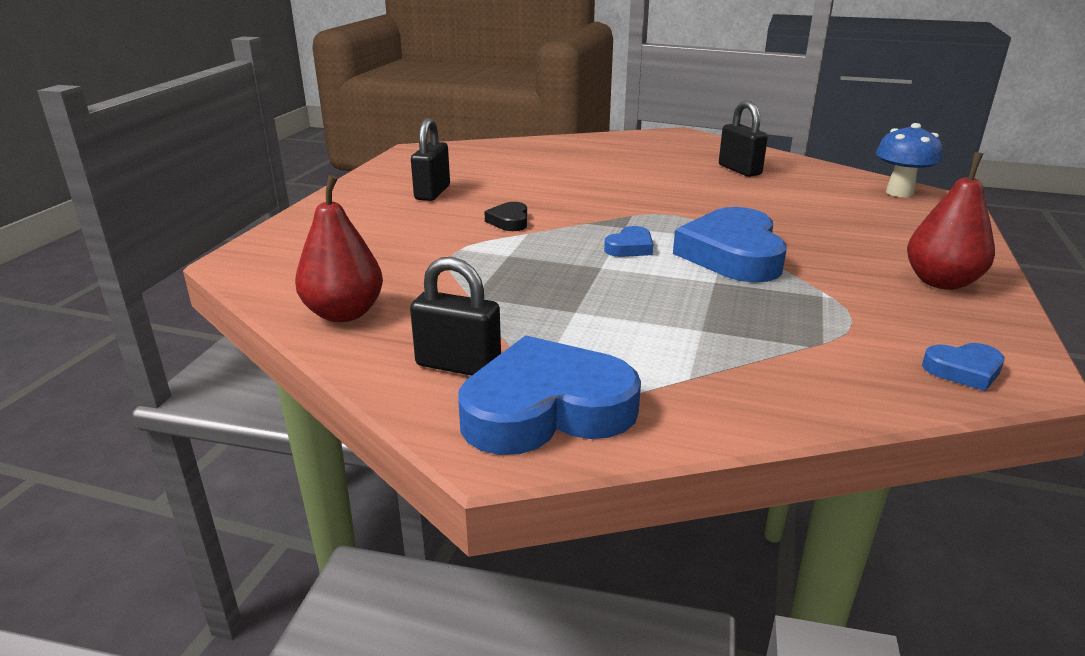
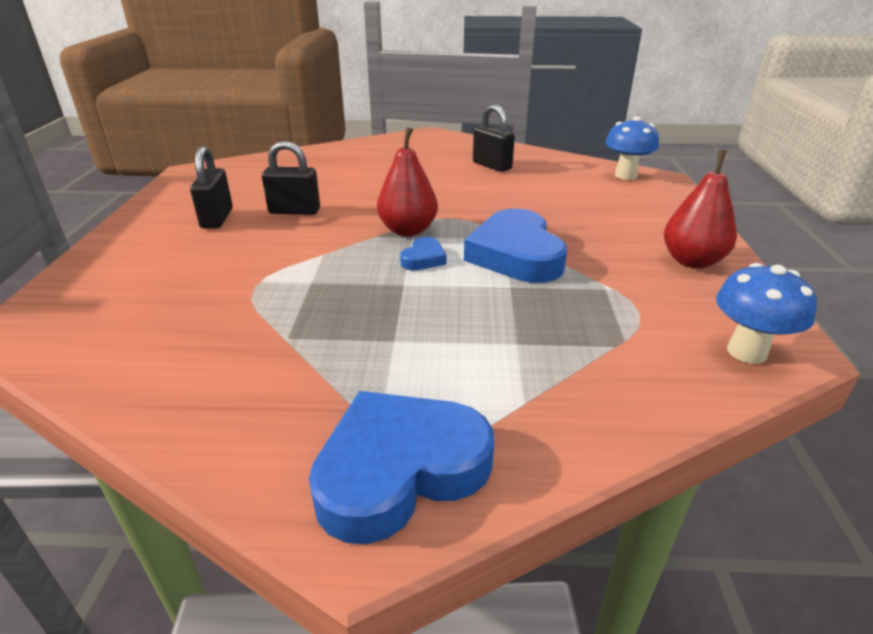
camera: 15 degrees left, 5 degrees up
(344, 313) = (152, 381): red pear -> red pear (408, 230)
(458, 365) = (293, 429): black padlock -> black padlock (294, 211)
(509, 221) = (302, 243): black heart -> none
(963, 370) = (746, 352): blue heart -> blue mushroom

